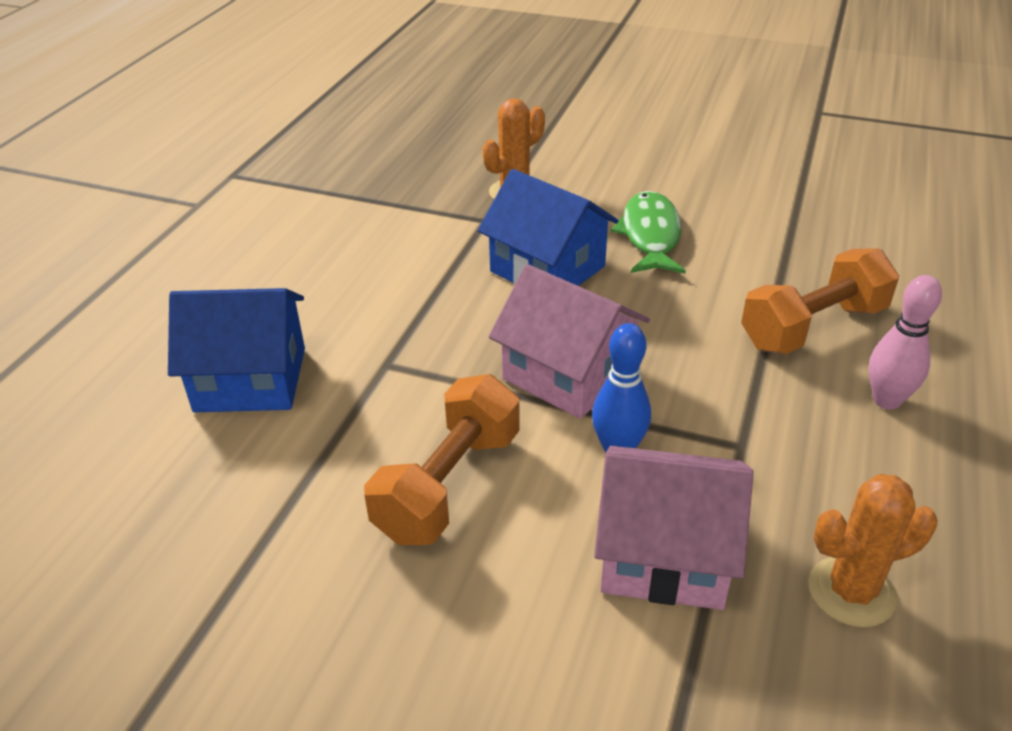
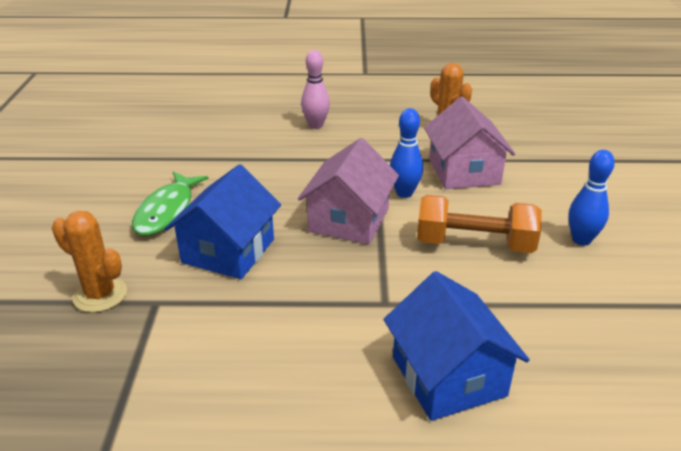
camera: 110 degrees left, 5 degrees down
(386, 630) = (581, 240): none -> blue bowling pin
(650, 235) = (167, 211): green fish -> green fish turned 60 degrees counterclockwise
(813, 327) = (260, 146): orange dumbbell -> none

